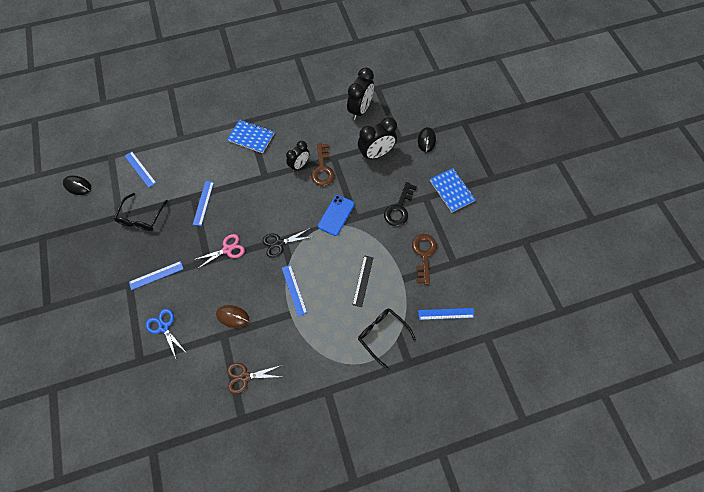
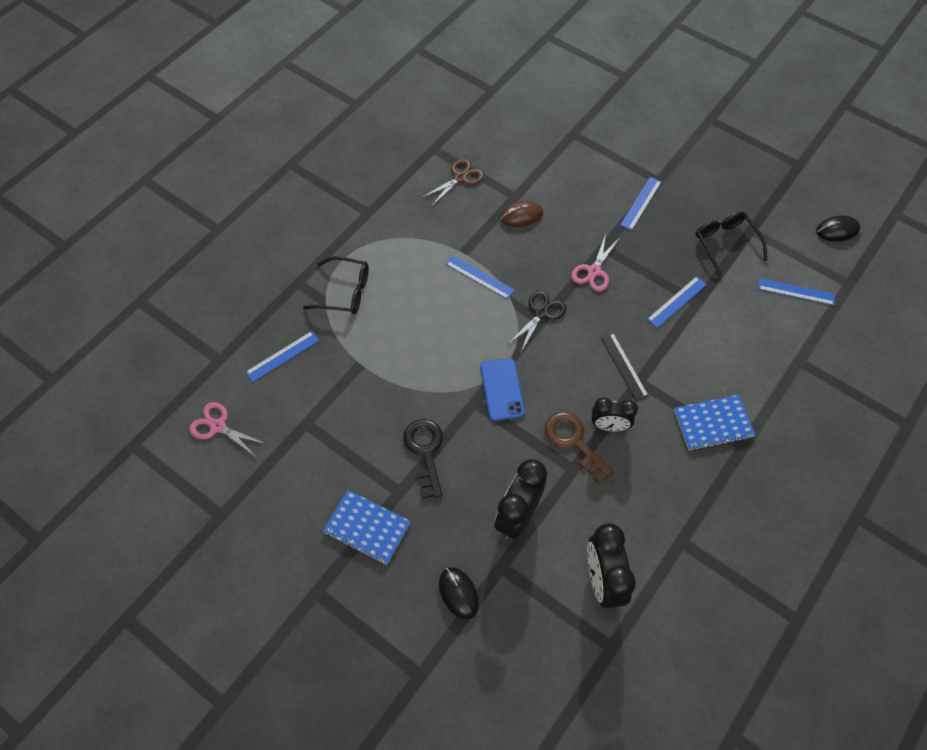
camera: 145 degrees right, 5 degrees down
(164, 327) = (580, 168): blue scissors -> none
(203, 203) = (677, 302): blue ruler -> blue ruler turned 75 degrees clockwise
(299, 165) = (609, 426): black clock -> black clock turned 90 degrees counterclockwise
(363, 280) = (407, 333): black ruler -> black ruler (623, 366)
(424, 254) = (352, 409): brown key -> none
(505, 292) = (218, 426): none -> pink scissors

